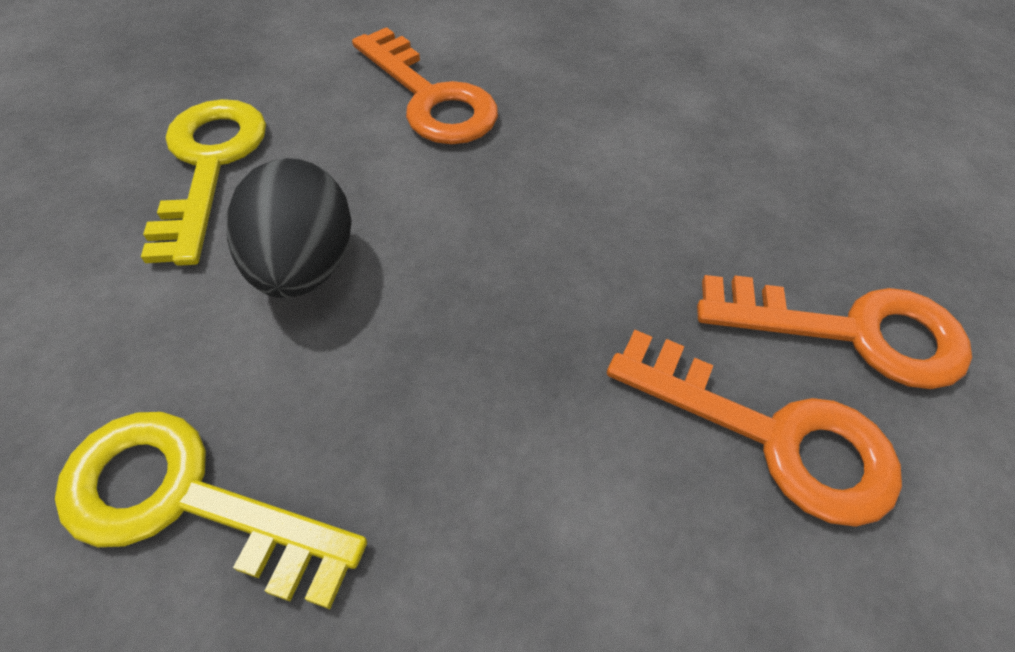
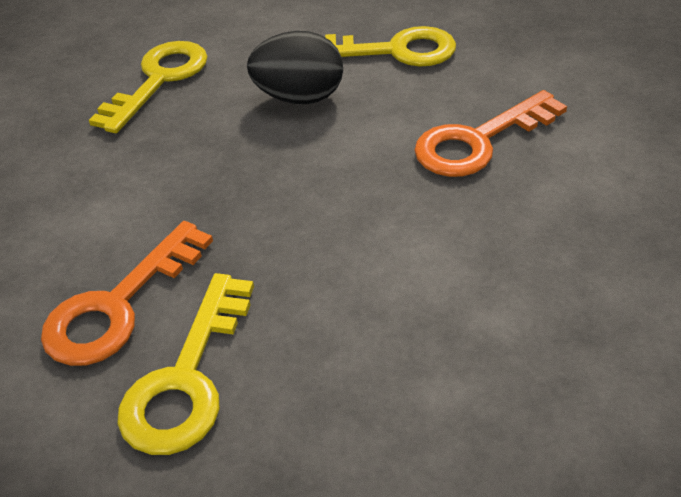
camera: 100 degrees right, 10 degrees down
(852, 332) = (187, 378): orange key -> yellow key

